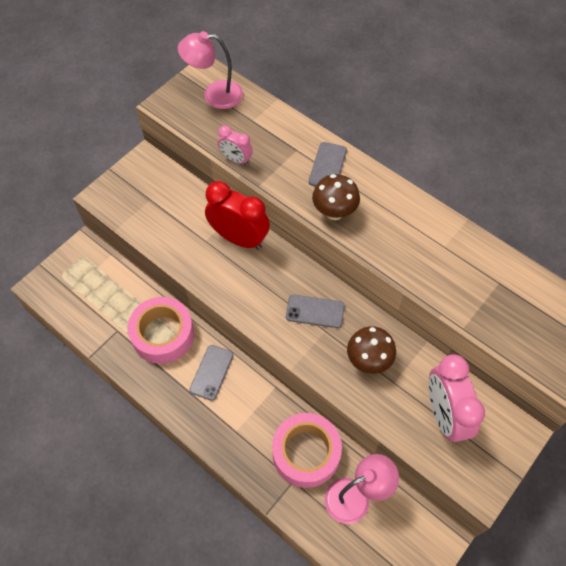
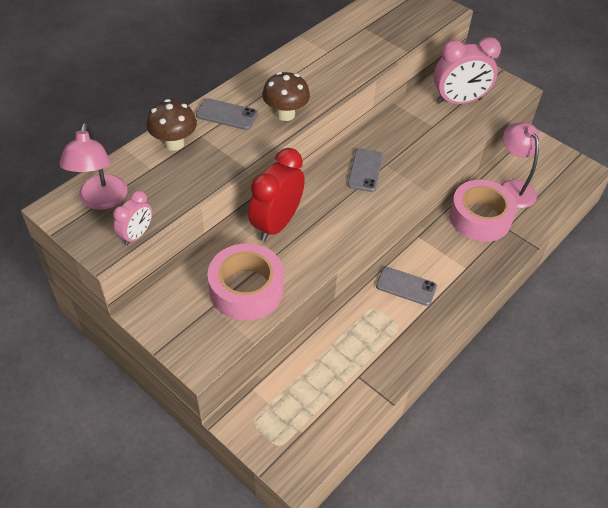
camera: 90 degrees left, 10 degrees down
(163, 334) = (363, 330): pink tape -> pink tape (246, 289)
(236, 160) = (207, 184): pink clock -> pink clock (136, 235)
(368, 360) = (413, 139): brown mushroom -> brown mushroom (174, 143)

